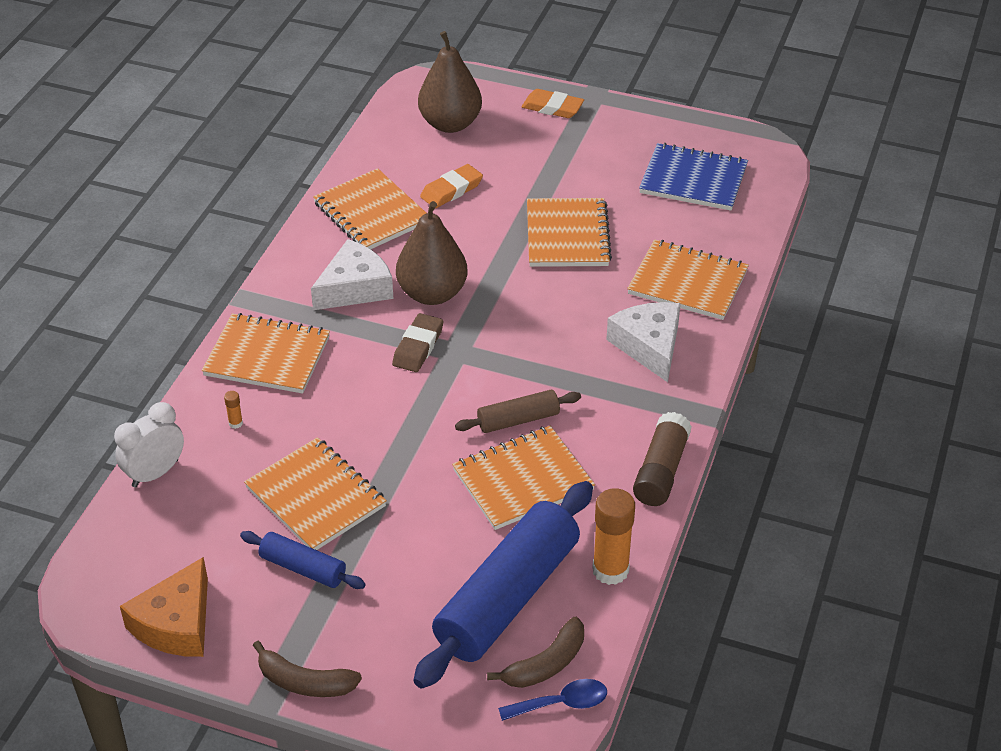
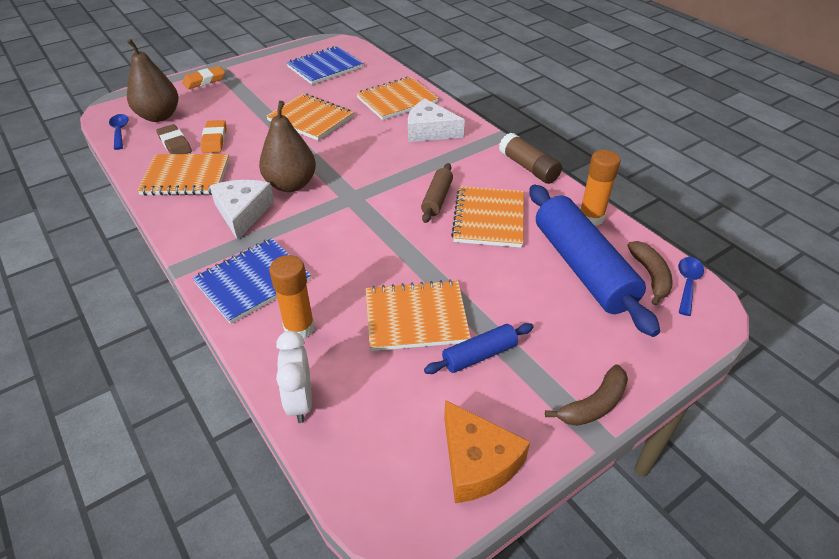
camera: 55 degrees left, 0 degrees up
(235, 423) = (299, 328): orange glue stick -> orange glue stick, size x2.40
(267, 356) = (253, 281): orange notebook -> blue notebook
(397, 117) = (120, 131): none -> blue spoon
(418, 347) = (329, 210): brown eraser -> brown eraser (175, 144)

